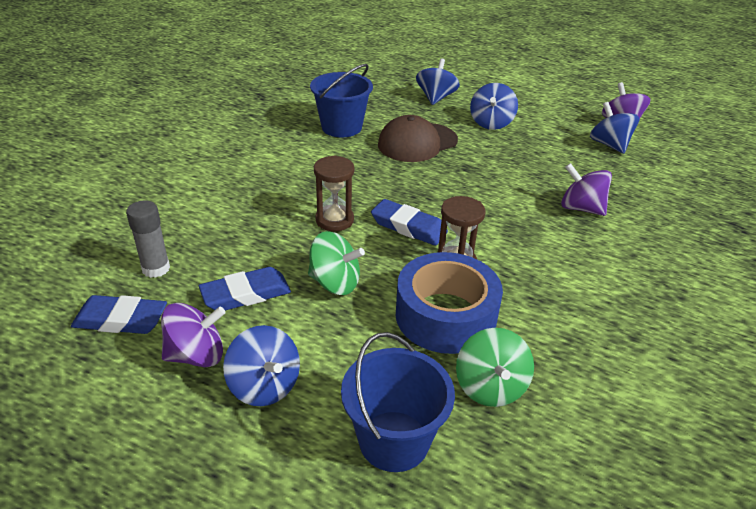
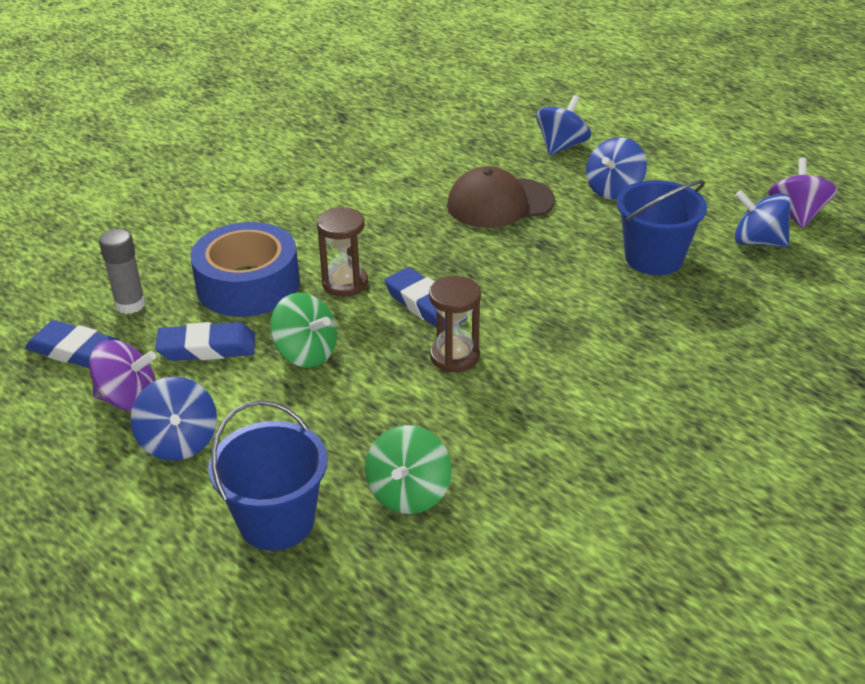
camera: 20 degrees right, 0 degrees up
(341, 127) = (417, 170): blue bucket -> blue bucket (654, 258)
(445, 315) = (406, 411): blue tape -> blue tape (248, 285)
(581, 208) = (656, 318): purple spinning top -> none
(609, 145) = (758, 241): blue spinning top -> blue spinning top turned 60 degrees counterclockwise

